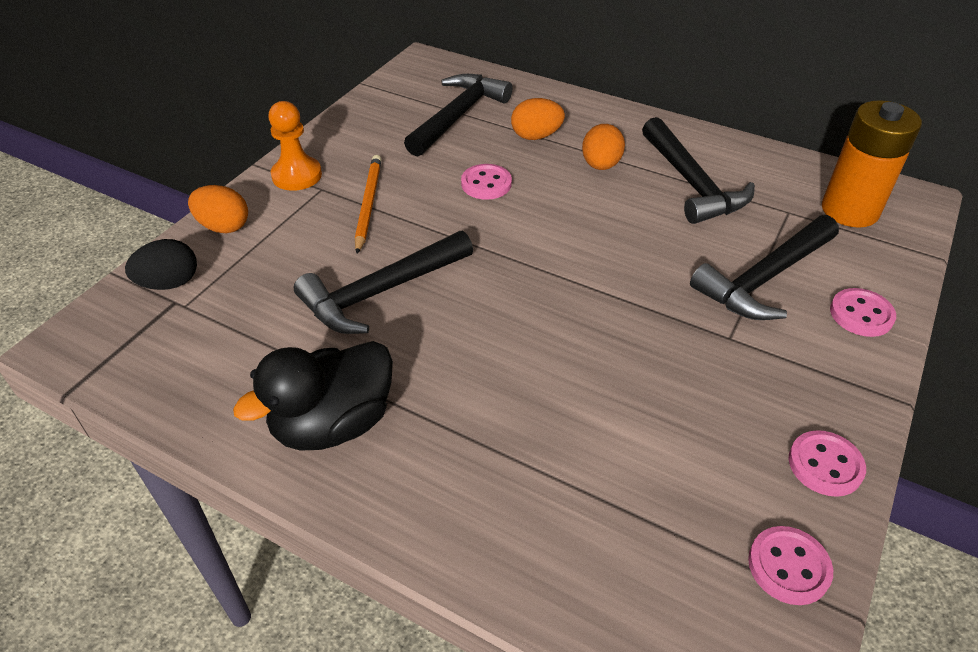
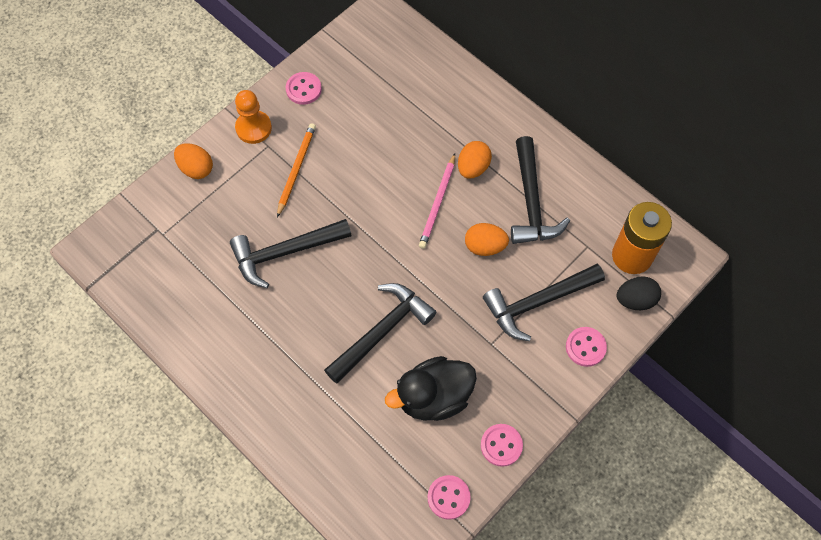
camera: 15 degrees right, 20 degrees up
(169, 283) = (155, 213): black egg -> black egg (635, 300)
(333, 424) = (234, 346): black duck -> black duck (433, 397)
(458, 116) = (386, 87): black hammer -> black hammer (382, 331)
(486, 184) = (383, 168): pink button -> pink button (303, 89)
(536, 136) = (437, 124): orange egg -> orange egg (485, 246)
(573, 204) = (438, 203): none -> pink pencil

